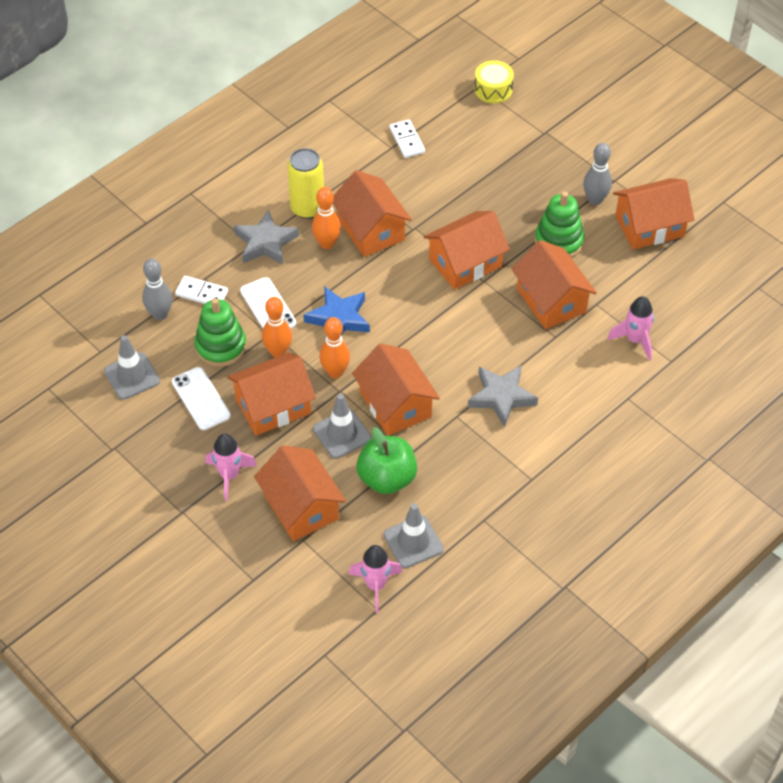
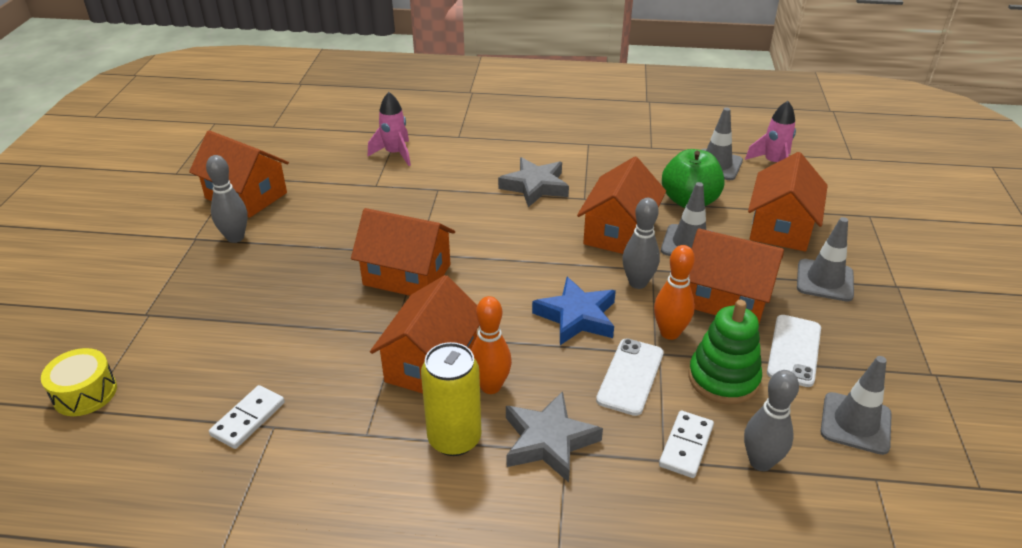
camera: 130 degrees left, 15 degrees down
(202, 293) = (686, 446): white domino -> white domino turned 45 degrees clockwise
(229, 475) = (824, 280): pink rocket -> grey traffic cone
(335, 372) = (637, 283): orange bowling pin -> grey bowling pin
(551, 300) = (398, 207): orange house -> none
(559, 241) = (317, 234): green stacking toy -> none

